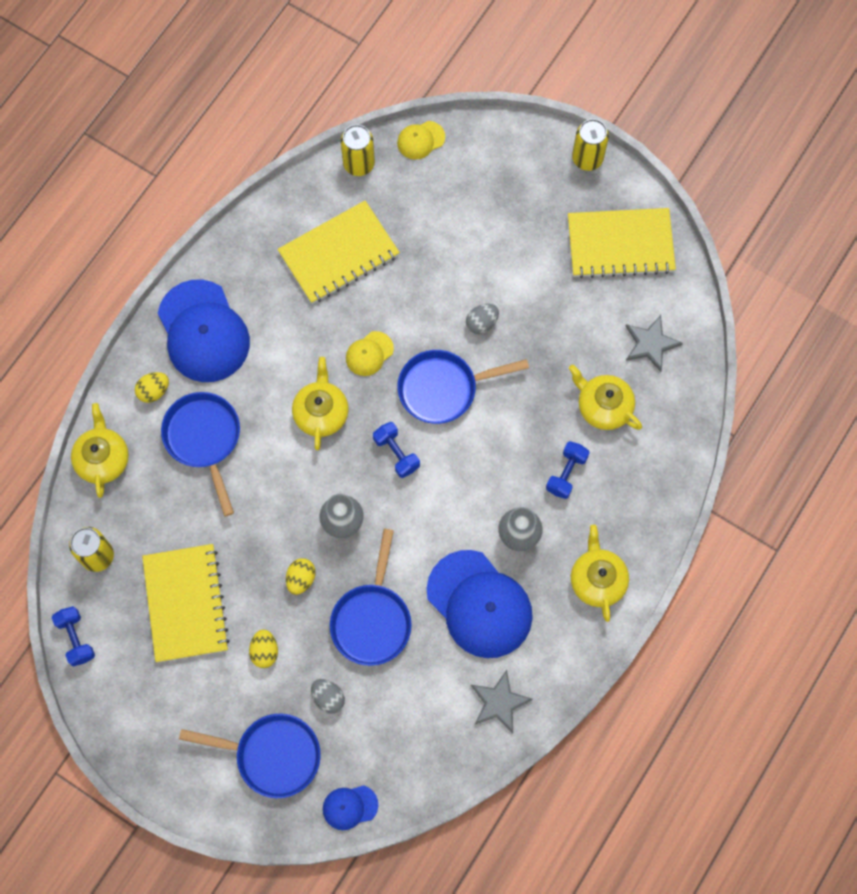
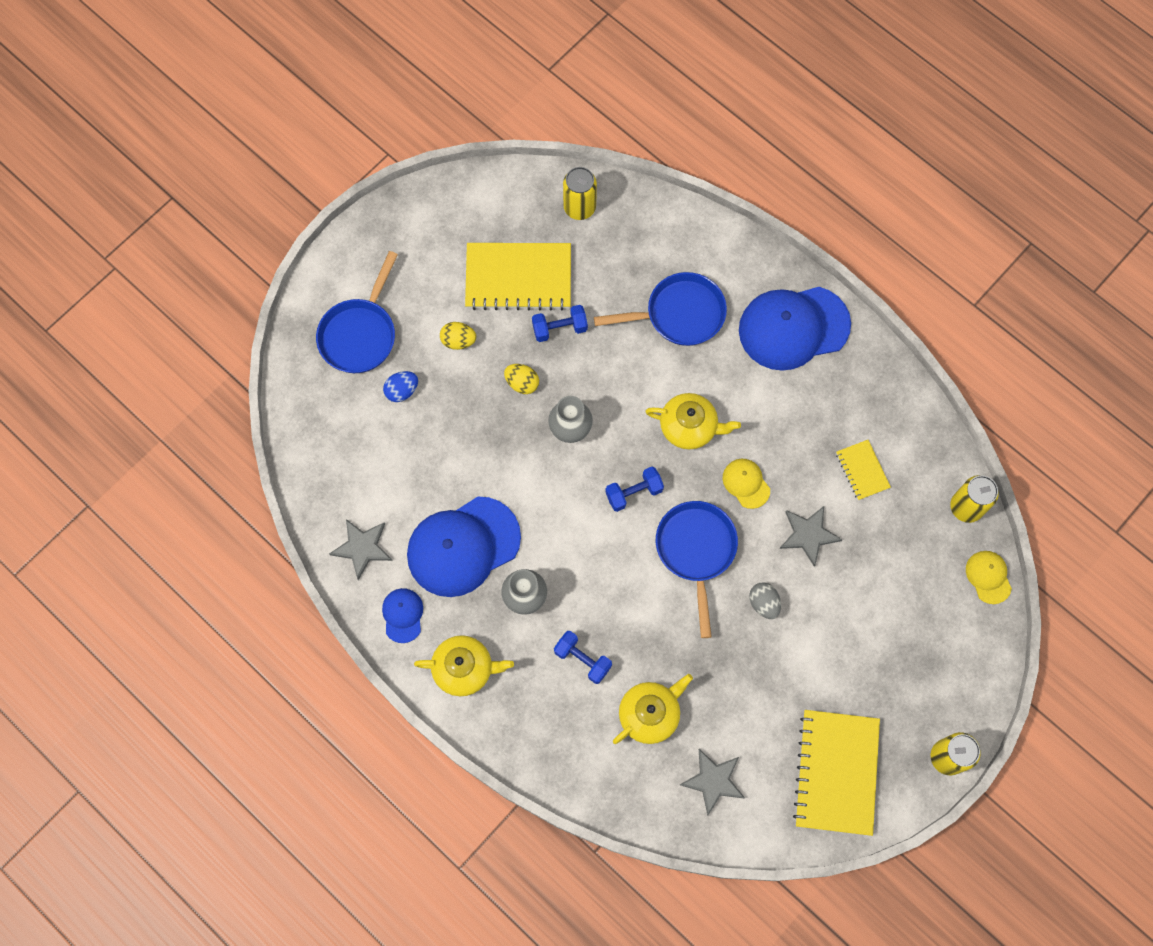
camera: 100 degrees right, 0 degrees up
(76, 638) = (505, 181): blue dumbbell -> blue dumbbell (559, 328)
(103, 459) = (674, 222): yellow teapot -> none
(154, 391) = (737, 275): yellow egg -> none
(328, 698) = (402, 391): grey egg -> blue egg
(339, 254) = (862, 470): yellow notebook -> yellow notebook, size x0.50
(350, 807) = (297, 395): blue cap -> blue cap (403, 615)
(372, 620) = (468, 442): blue pan -> none
(409, 293) = (808, 535): none -> grey star

